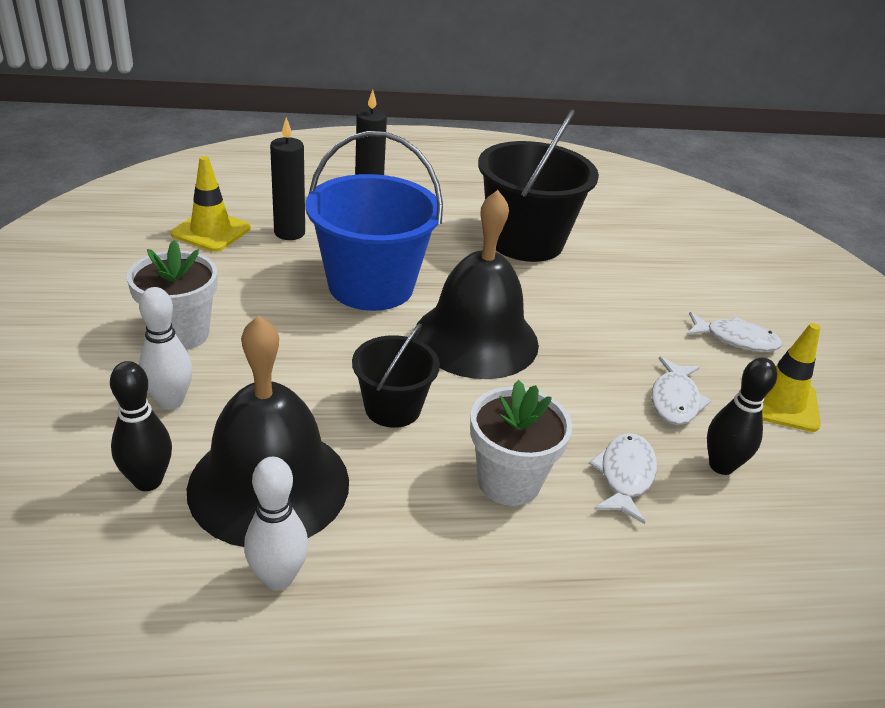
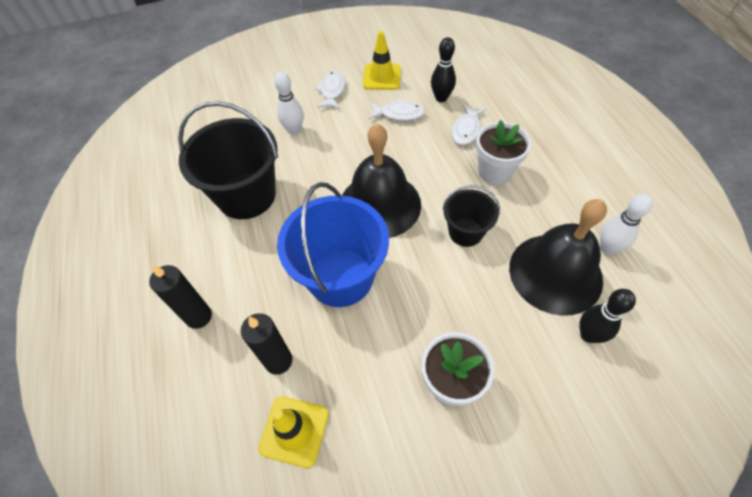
camera: 95 degrees left, 20 degrees up
(170, 401) = (521, 355): white bowling pin -> white bowling pin (294, 130)
(625, 476) = (466, 130): white fish -> white fish turned 75 degrees counterclockwise

